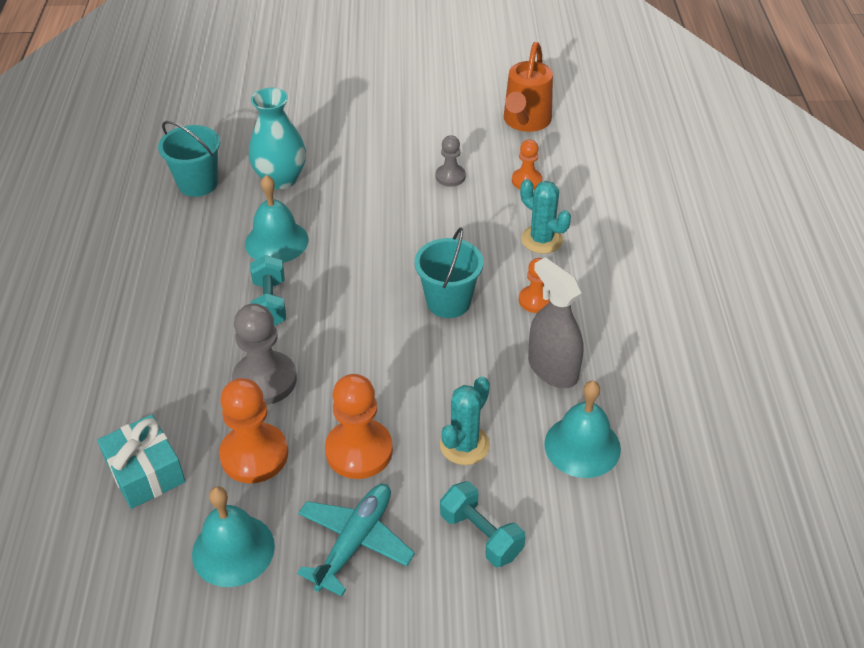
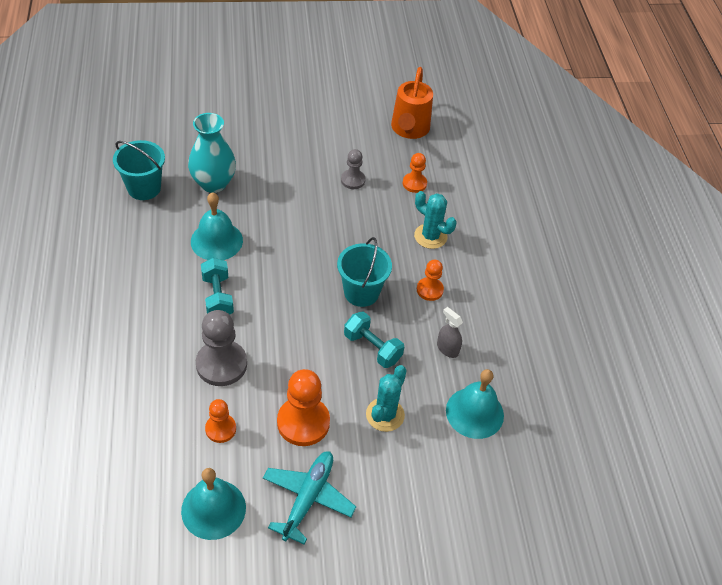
camera: 10 degrees left, 5 degrees up
(145, 472) = (134, 447): turquoise gift -> none
(254, 455) = (220, 429): orange pawn -> orange pawn, size x0.57
(481, 535) = (404, 488): turquoise dumbbell -> turquoise dumbbell (372, 348)
(552, 369) = (447, 349): grey spray bottle -> grey spray bottle, size x0.55

